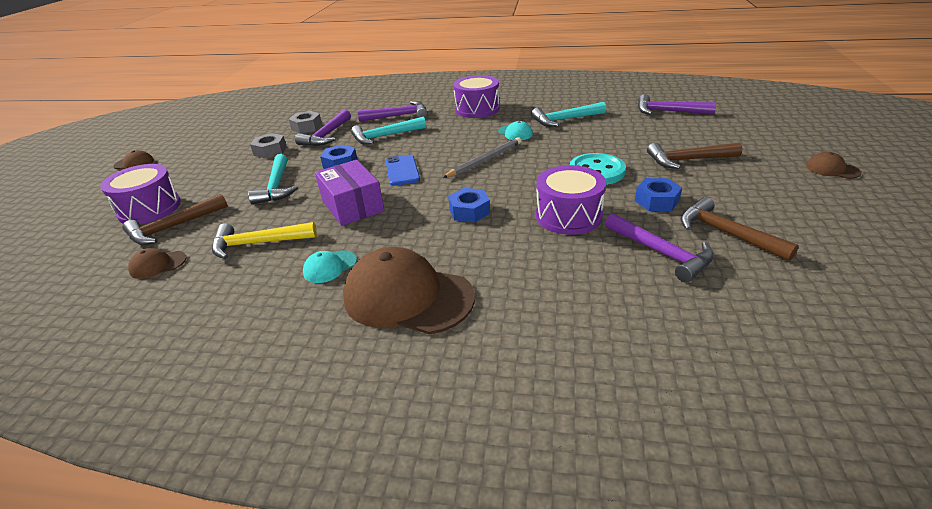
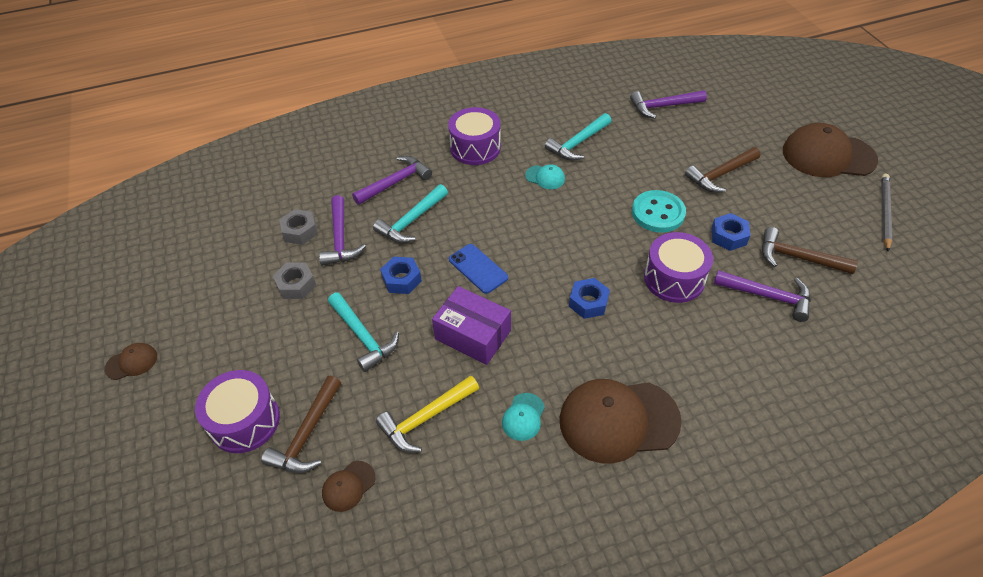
camera: 30 degrees left, 15 degrees up
(485, 160) = (547, 227): grey pencil -> grey pencil (884, 212)
(832, 169) = (828, 155): brown cap -> brown cap, size x2.25

